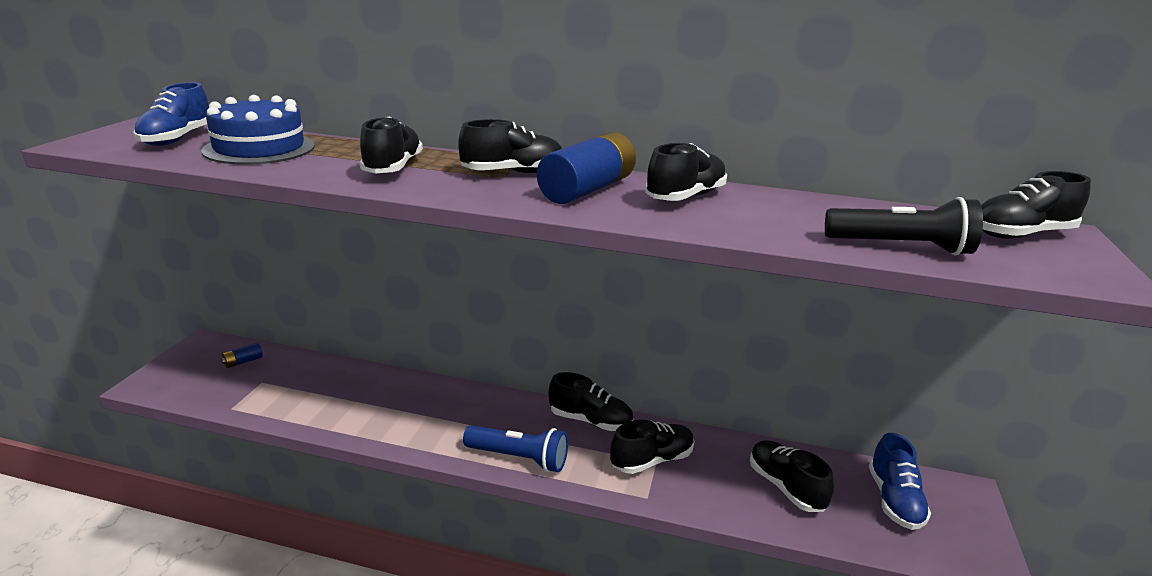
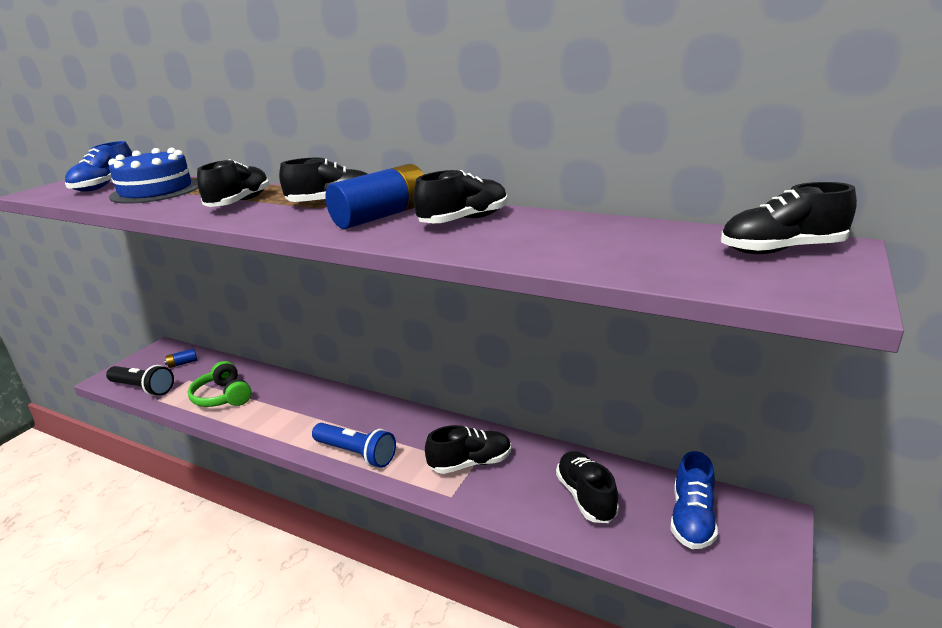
camera: 15 degrees right, 0 degrees up
(319, 400) = (223, 396): none -> green headphones
(590, 421) = (432, 424): black shoe -> none
(901, 247) = (631, 263): black flashlight -> black flashlight (143, 388)

